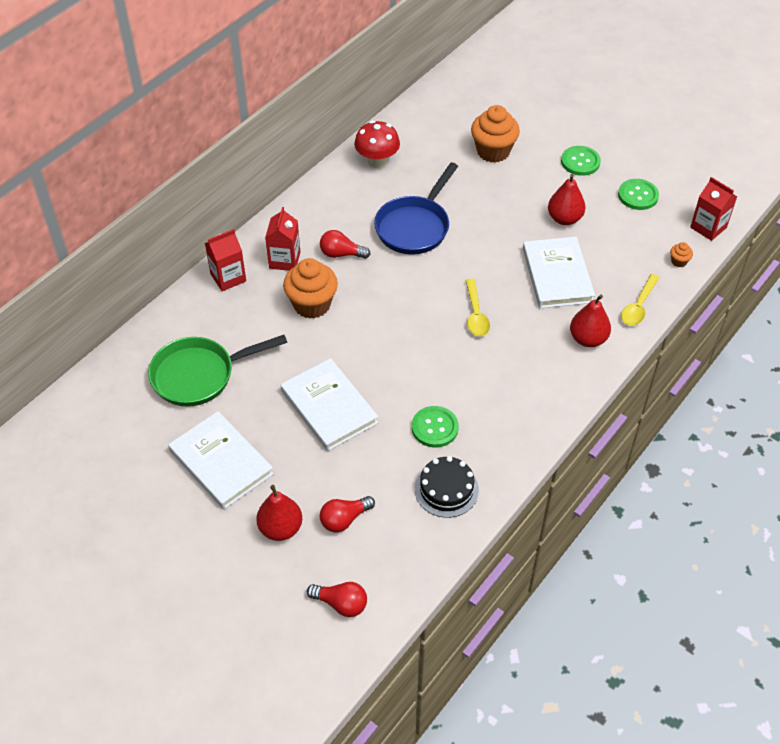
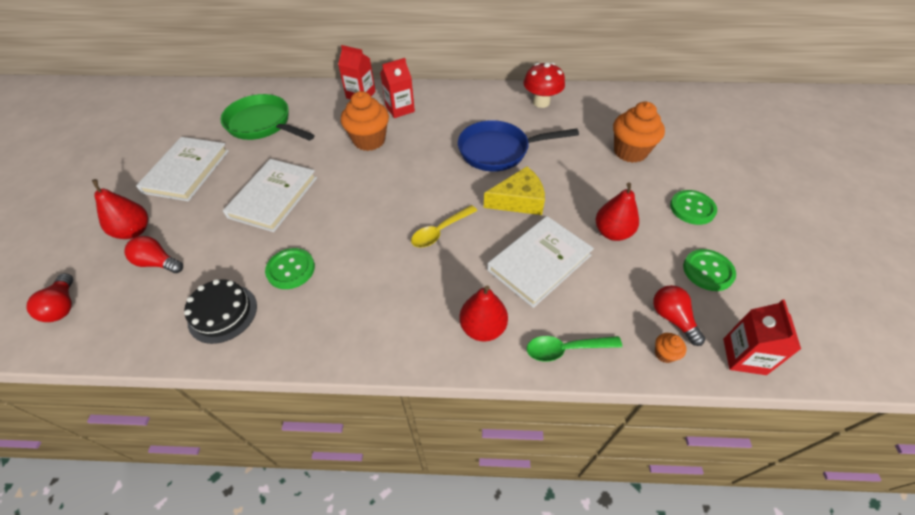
camera: 55 degrees right, 0 degrees up
(341, 254) = (432, 130): red light bulb -> red light bulb (672, 318)
(485, 249) = (518, 200): none -> yellow cheese
(638, 306) = (565, 349): yellow spoon -> green spoon

